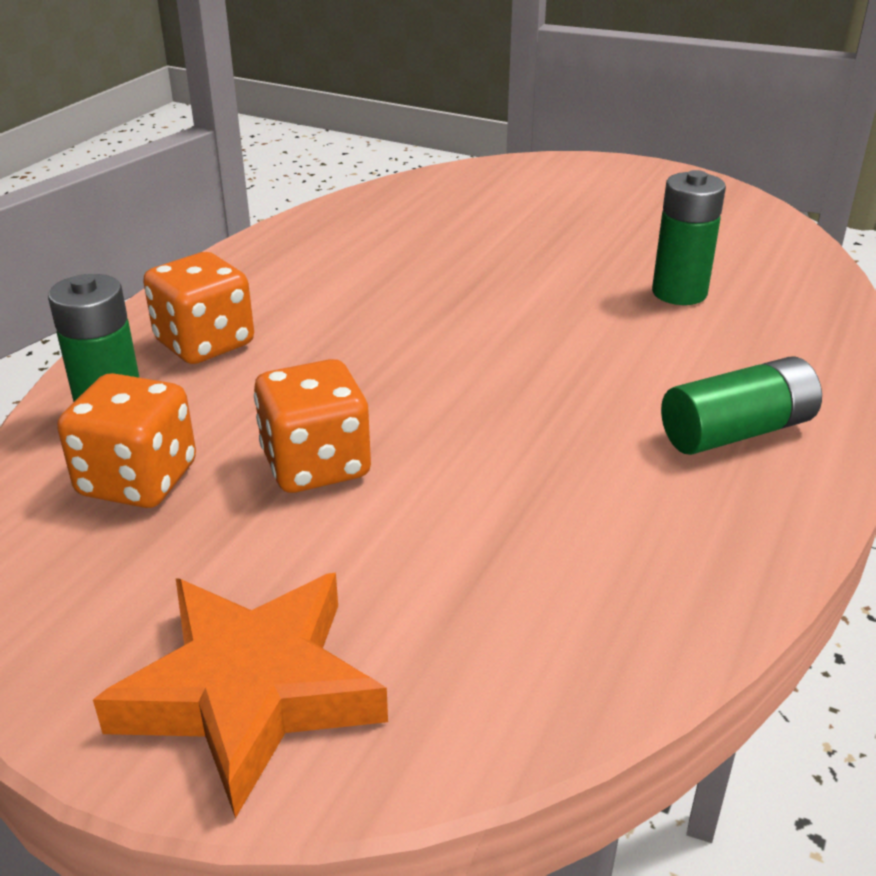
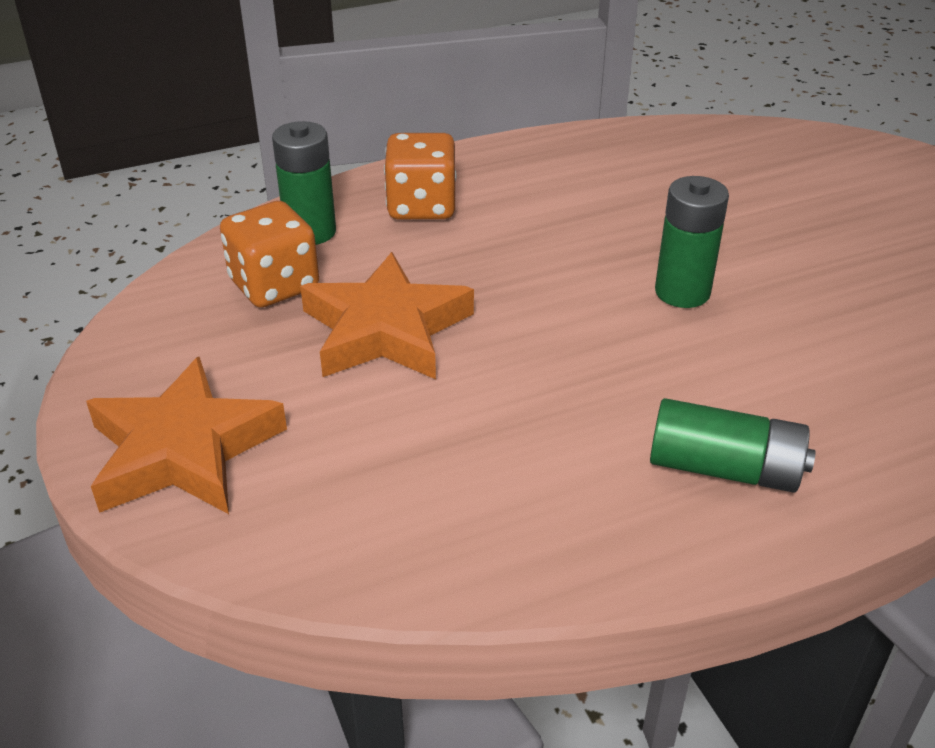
camera: 40 degrees right, 5 degrees up
(316, 465) = (385, 330): orange dice -> orange star
(679, 293) = (850, 328): green battery -> green battery (682, 292)

